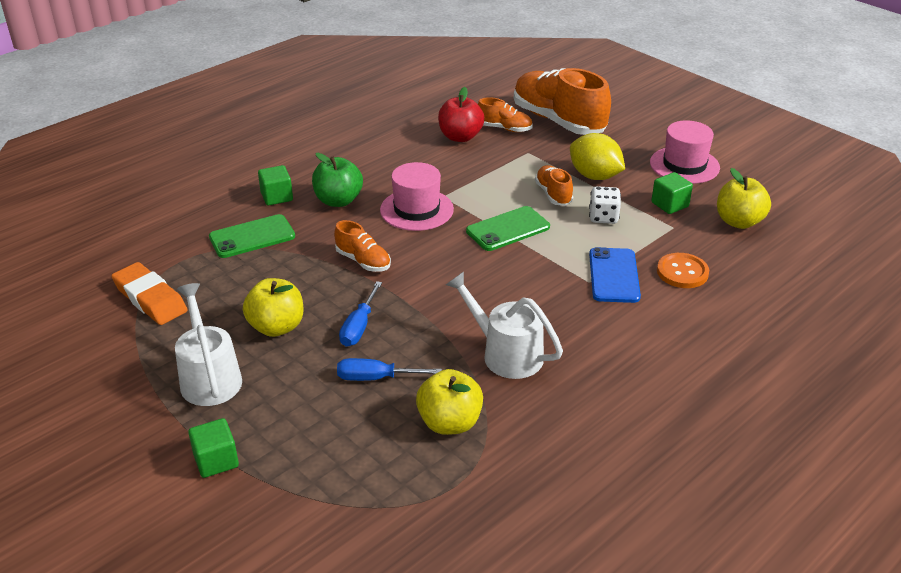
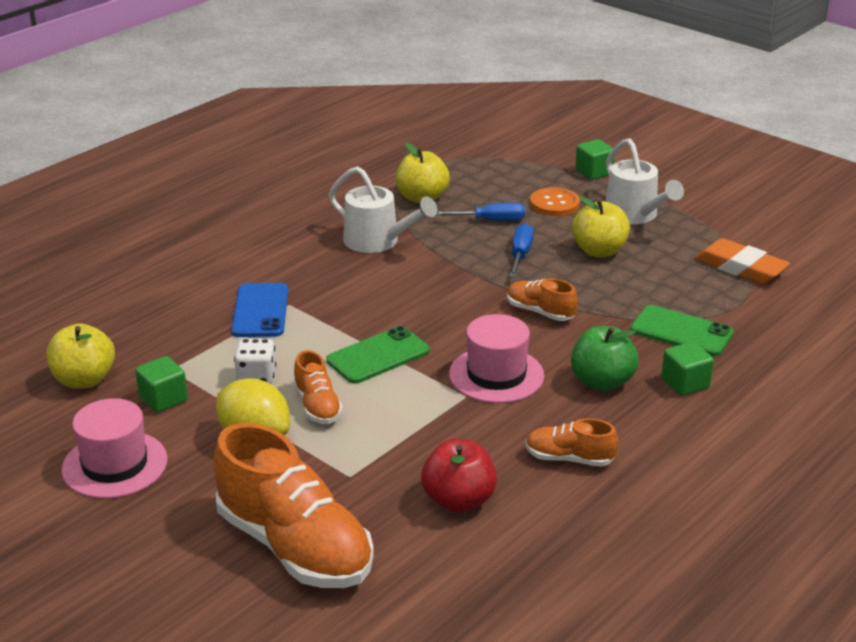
camera: 175 degrees right, 5 degrees down
(252, 237) = (681, 332): green phone -> green phone turned 60 degrees clockwise
(504, 128) = (387, 523): orange shoe -> orange shoe (569, 458)
(682, 272) = (183, 318): orange button -> orange button (554, 204)

